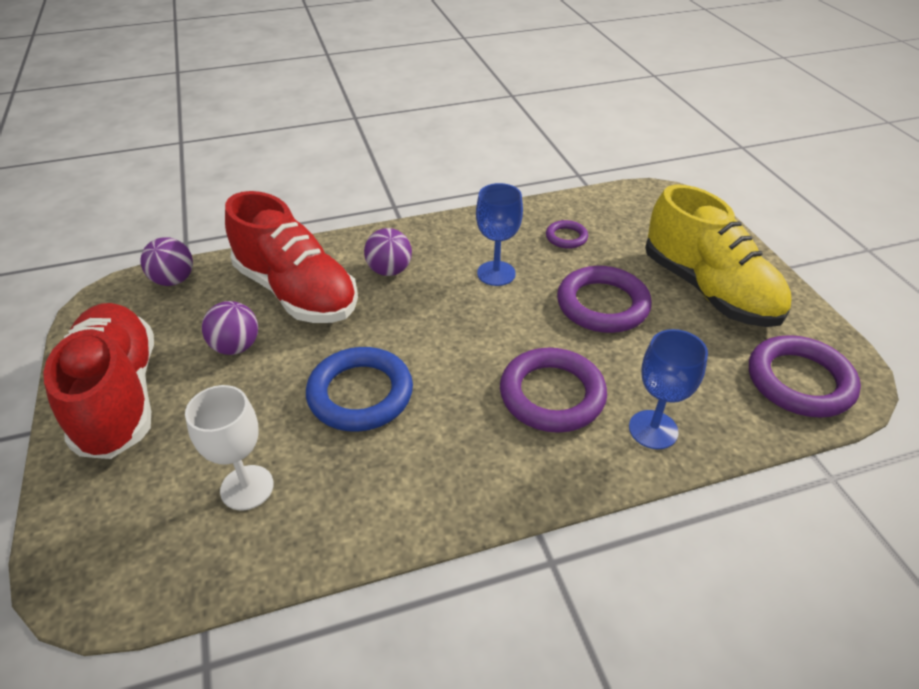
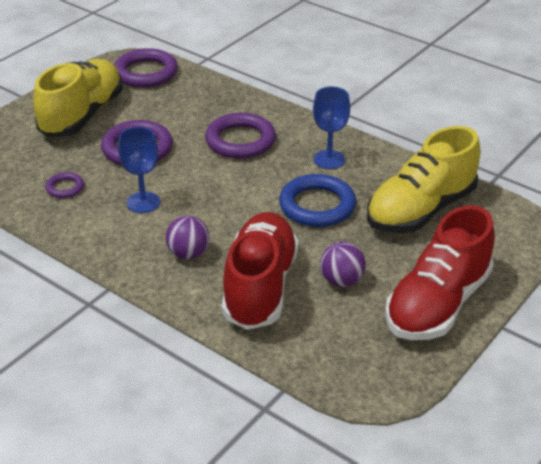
camera: 125 degrees left, 5 degrees down
(174, 280) = (318, 367): purple ball -> none
(247, 487) = (420, 210): white goblet -> yellow shoe
(653, 429) = (231, 104): blue goblet -> blue goblet (329, 159)

